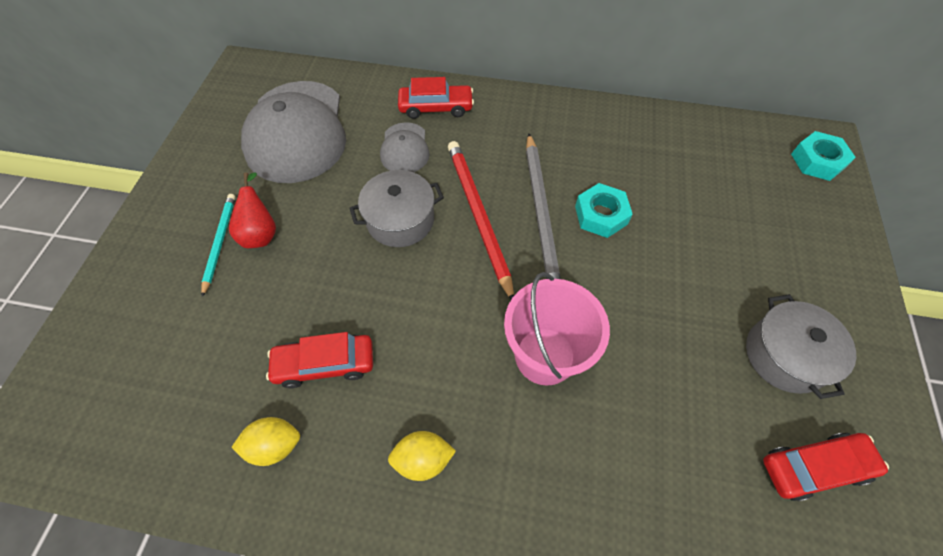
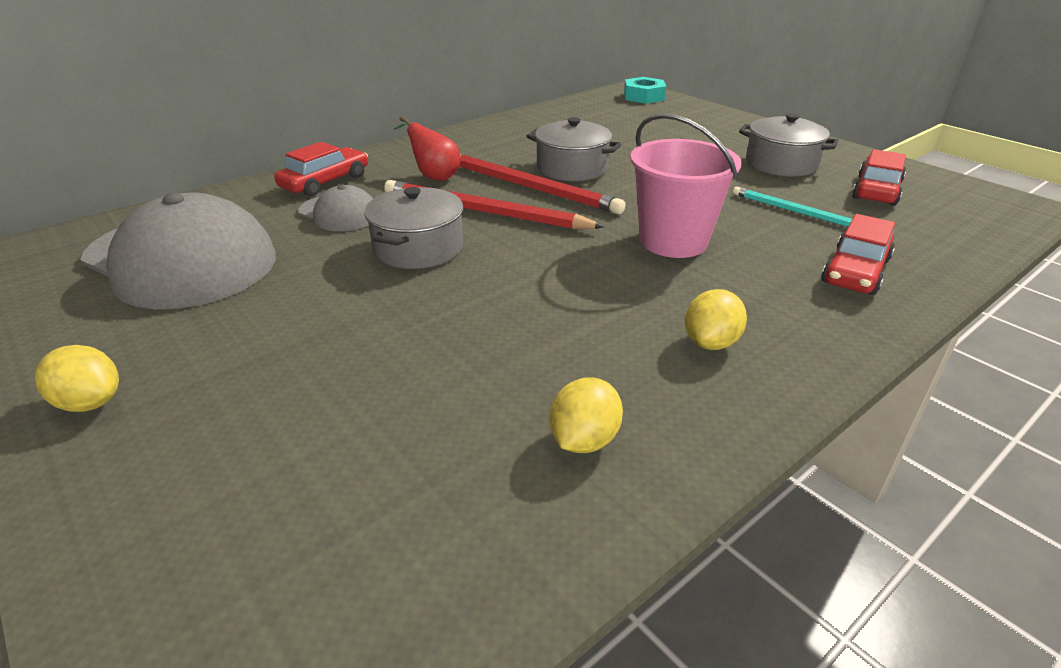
camera: 50 degrees left, 25 degrees down
(169, 215) = (90, 402): none -> yellow lemon
(220, 242) = (224, 374): turquoise pencil -> turquoise pencil (794, 211)
(261, 233) = (271, 337): red pear -> red pear (434, 176)
(325, 364) = (523, 360): red car -> red car (855, 271)
(541, 213) = (530, 187): grey pencil -> red pencil
(601, 215) = (572, 168): turquoise nut -> grey pot

